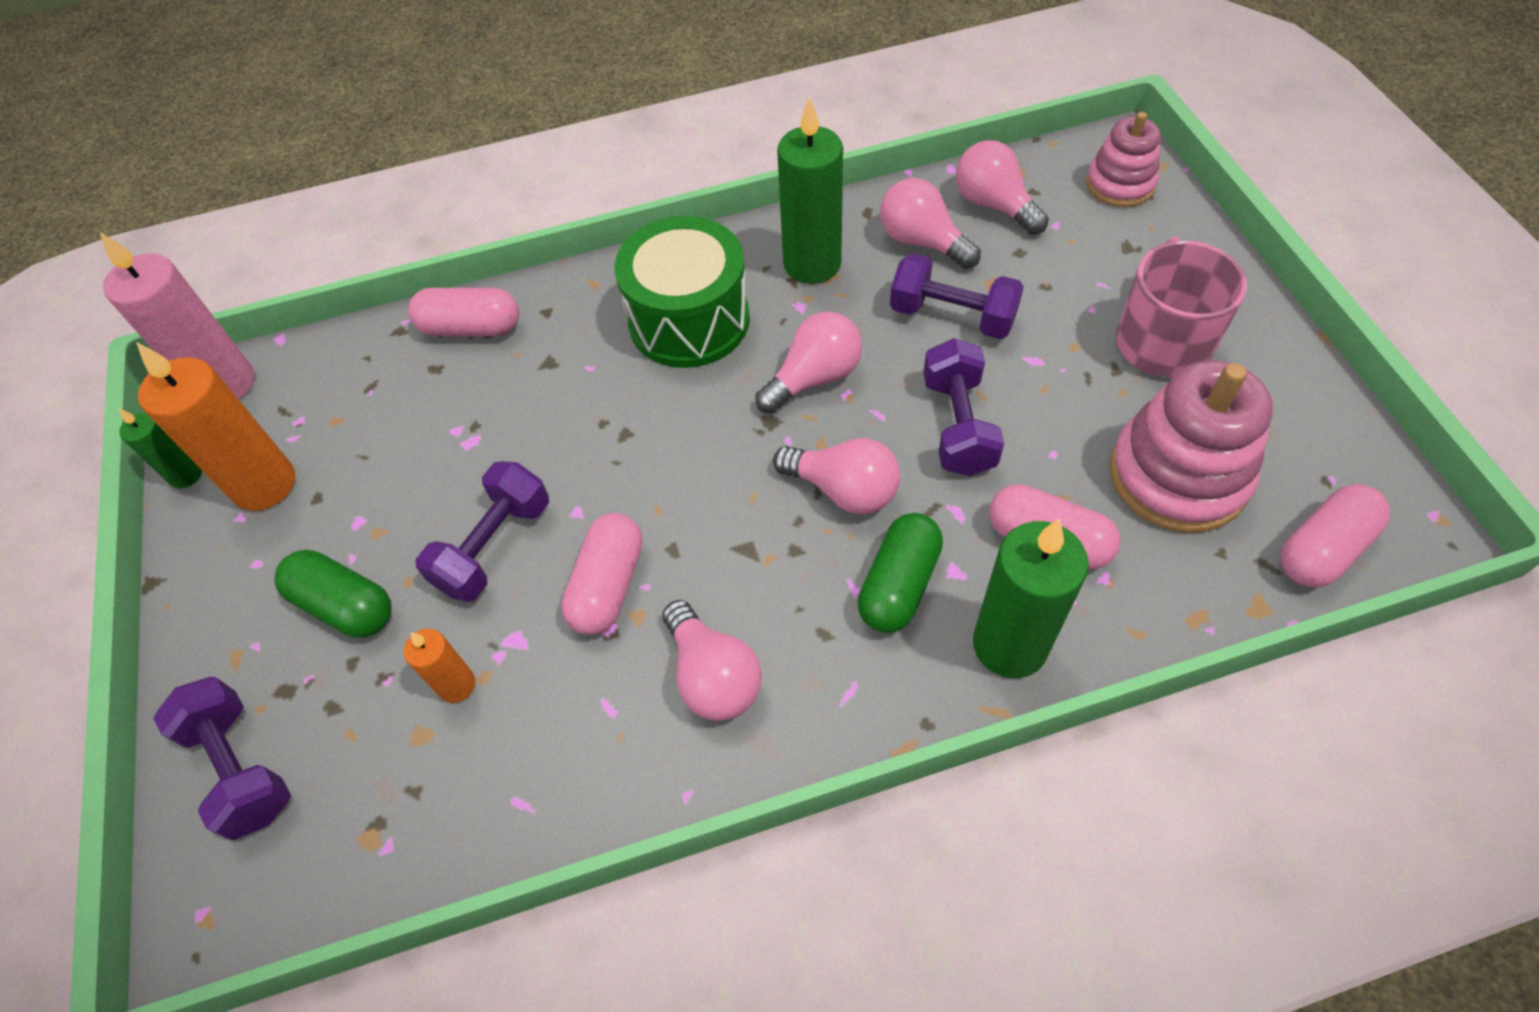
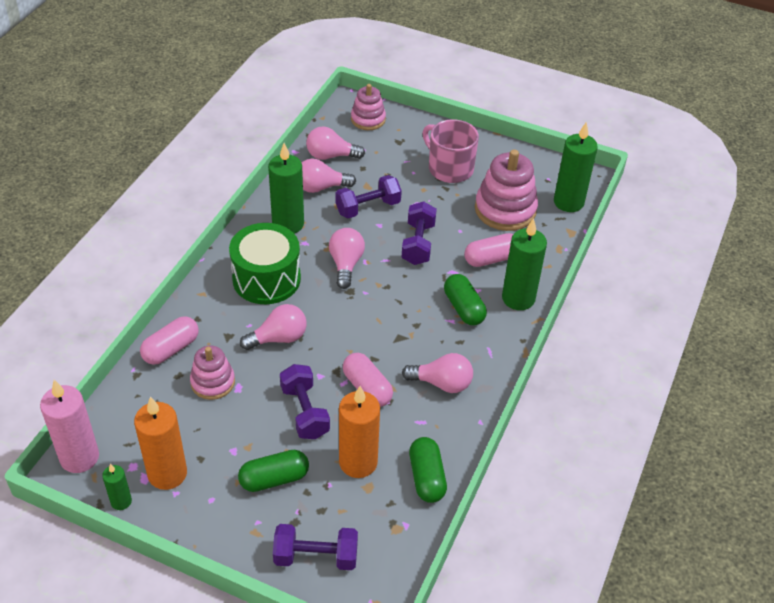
camera: 55 degrees left, 10 degrees down
(455, 409) = (213, 382): none -> pink stacking toy
(456, 685) = (358, 462): orange candle -> orange candle, size x1.91
(503, 804) = (427, 477): none -> green capsule
(844, 490) = (407, 293): pink light bulb -> pink light bulb (278, 338)
(958, 425) = (418, 244): purple dumbbell -> purple dumbbell turned 60 degrees clockwise
(1322, 549) = (568, 202): pink capsule -> green candle

